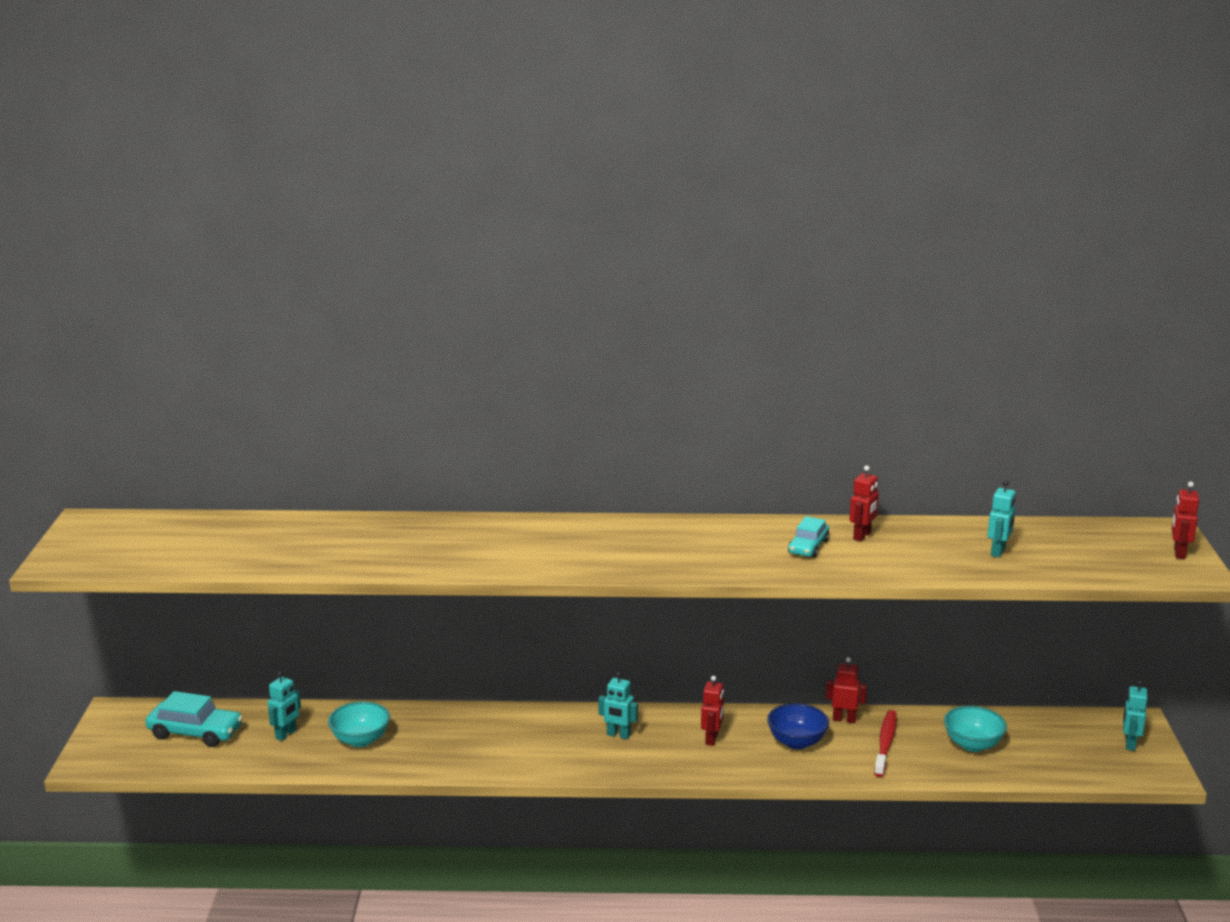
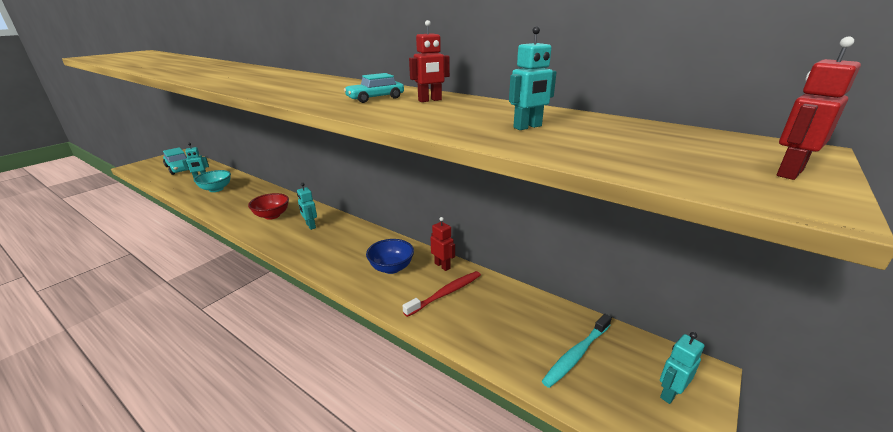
camera: 35 degrees right, 5 degrees up
(538, 742) = (272, 215): none -> red bowl
(712, 739) = (349, 246): red robot -> none
(972, 745) = (510, 323): turquoise bowl -> none
(1047, 746) = (576, 354): none -> turquoise toothbrush

